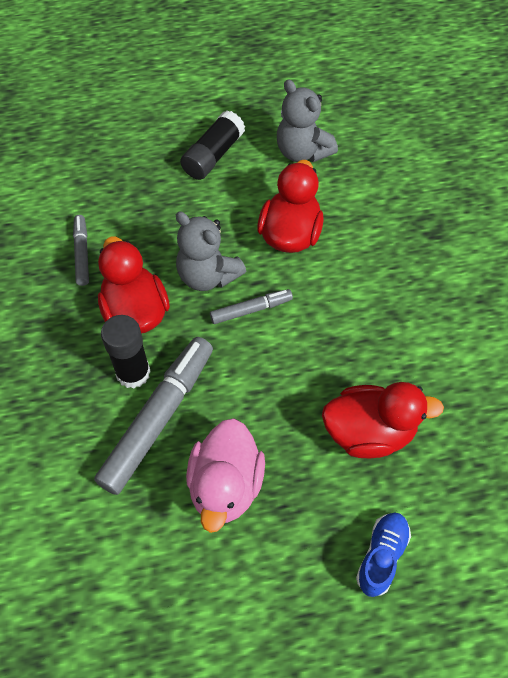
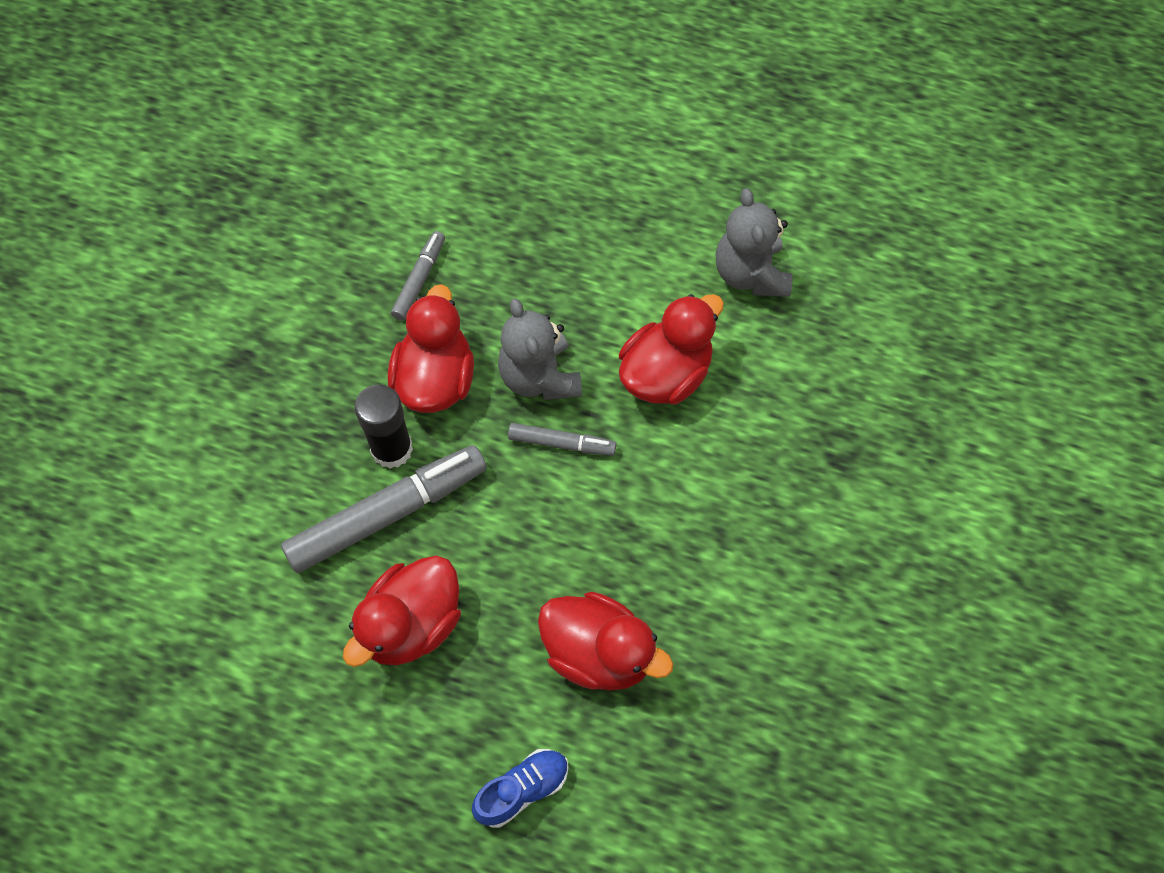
camera: 30 degrees right, 5 degrees up
(213, 155) = (640, 227): black glue stick -> none
(225, 486) = (411, 625): pink duck -> red duck

